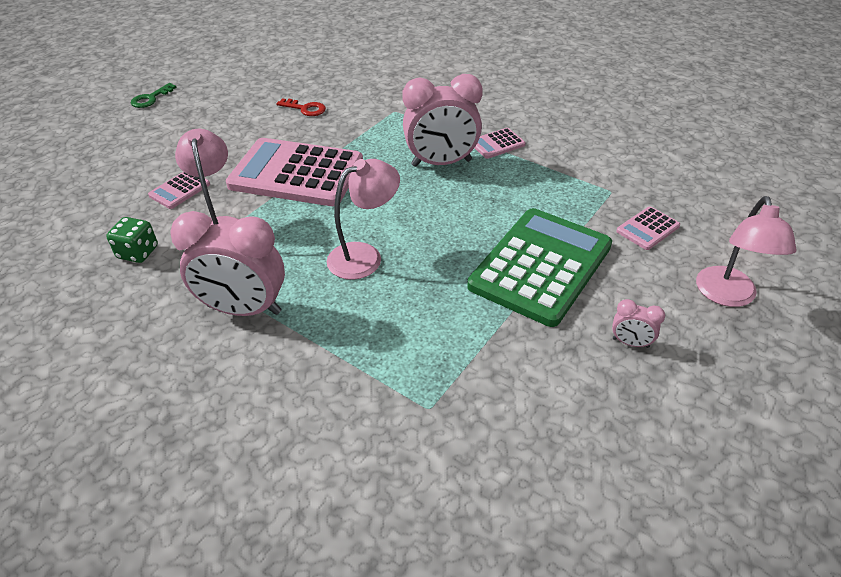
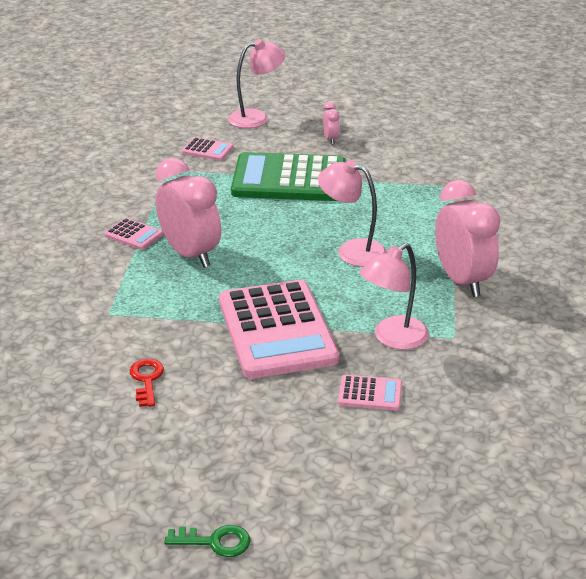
camera: 120 degrees left, 10 degrees down
(138, 252) = (471, 368): green dice -> none

